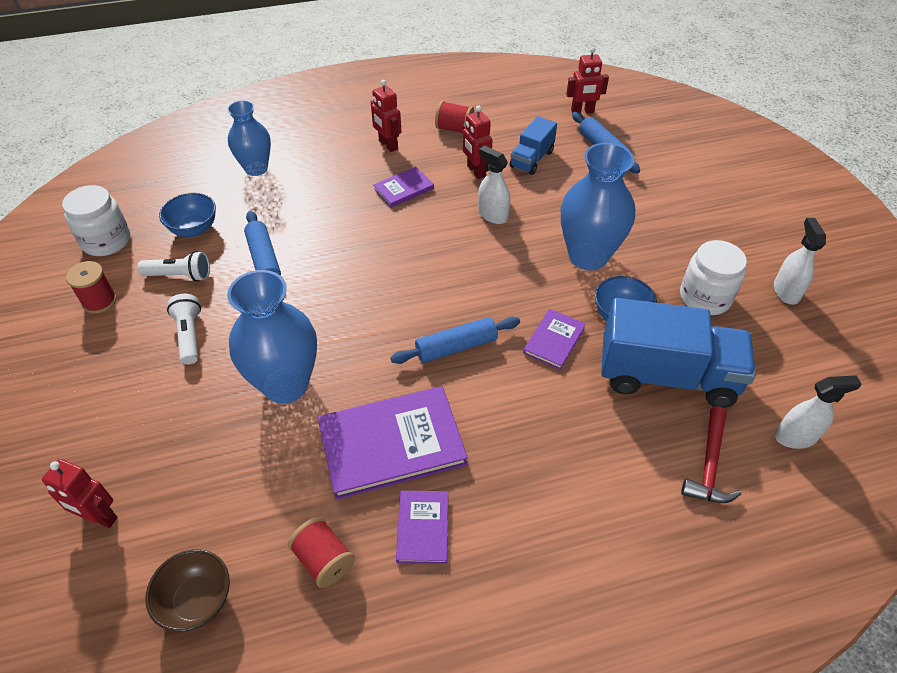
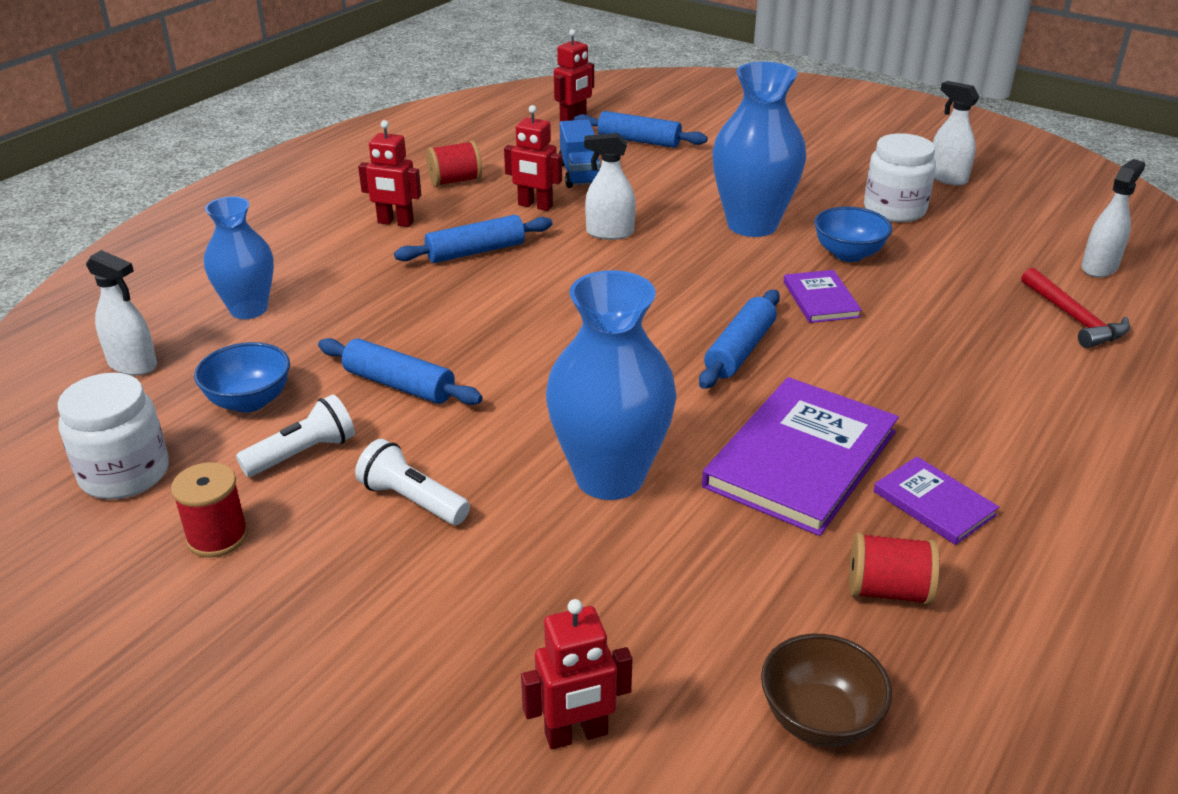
camera: 40 degrees left, 15 degrees down
(175, 176) = (133, 364): none -> white spray bottle
(404, 189) = (475, 251): purple book -> blue rolling pin
(666, 376) = (950, 277): blue truck -> none

